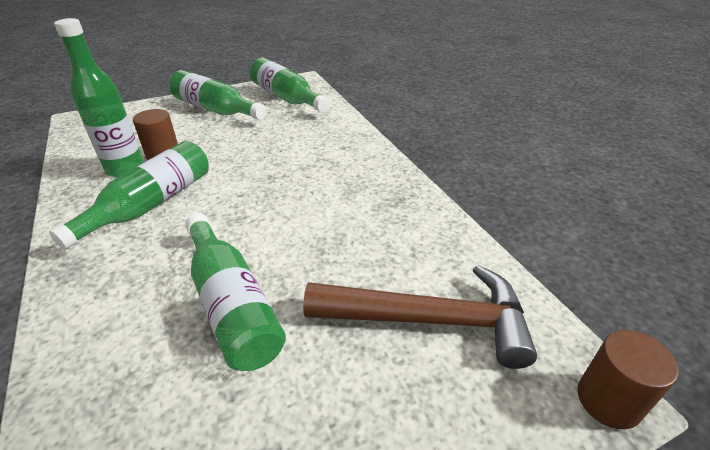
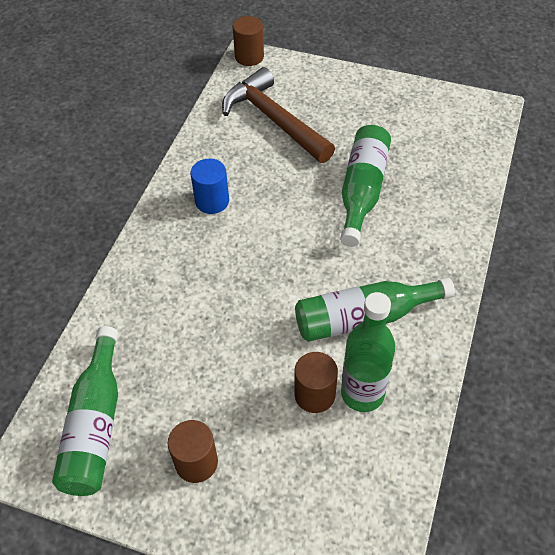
camera: 135 degrees left, 15 degrees up
(216, 110) = (196, 462): green bottle -> brown cylinder
(372, 206) = (212, 201): none -> blue cylinder

